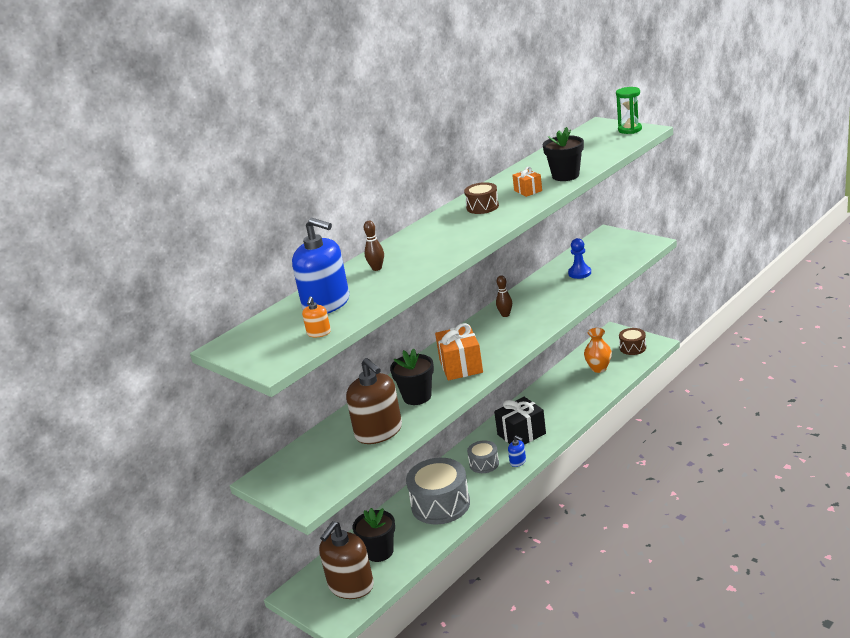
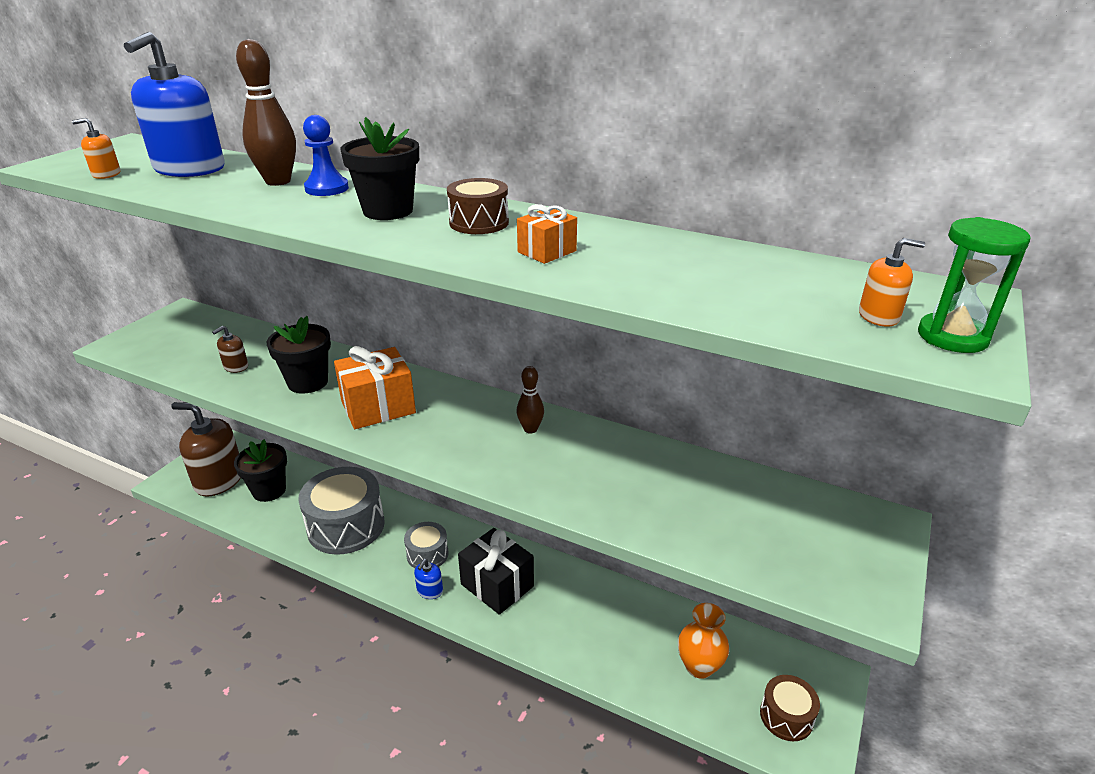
camera: 70 degrees right, 5 degrees up
(377, 268) = (278, 181): brown bowling pin -> brown bowling pin, size x1.71
(379, 432) = (236, 367): brown soap dispenser -> brown soap dispenser, size x0.43
(565, 176) = (625, 280): black flower pot -> black flower pot (388, 211)
(579, 273) = (695, 500): blue pawn -> blue pawn (327, 188)
(611, 138) = (878, 316): none -> orange soap dispenser

